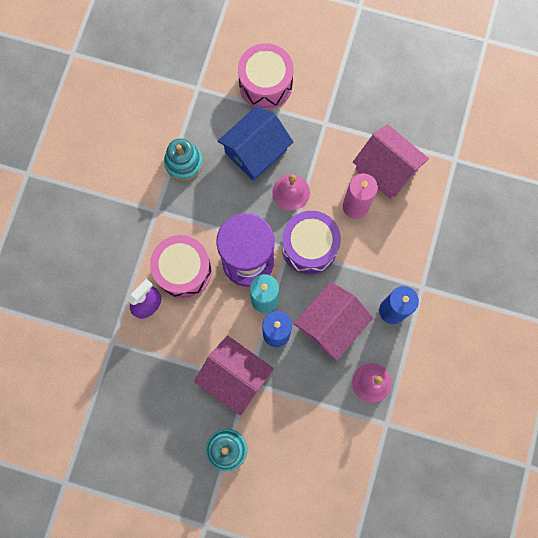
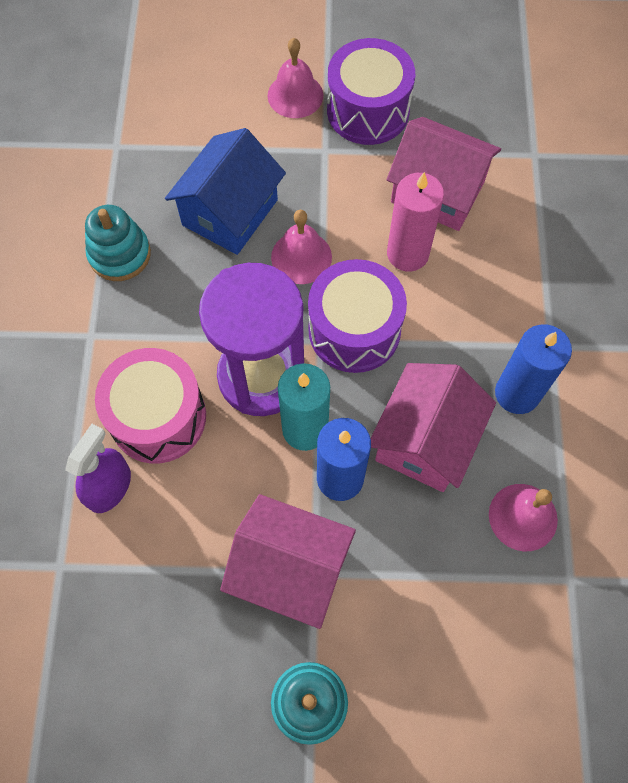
camera: 15 degrees left, 10 degrees down
(265, 84) = (220, 118): pink drum -> none
(317, 79) = (295, 95): none -> pink bell
(360, 102) = (368, 110): none -> purple drum

